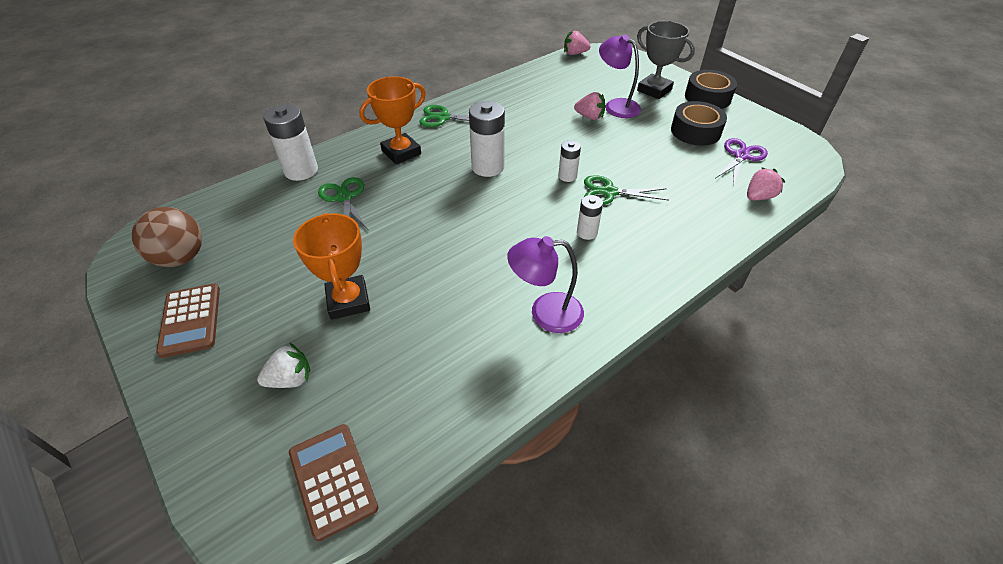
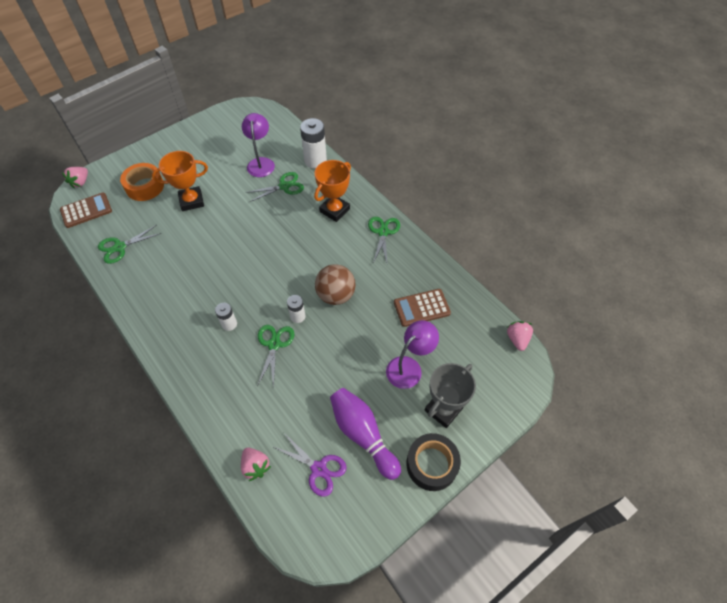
camera: 90 degrees right, 10 degrees up
(181, 258) = (239, 127): brown ball -> brown ball (336, 295)
(190, 320) = (192, 143): brown calculator -> brown calculator (421, 308)
(290, 379) = (145, 187): white strawberry -> orange tape
(401, 152) = (334, 210): orange trophy -> orange trophy turned 75 degrees clockwise
(443, 391) = (120, 247): none -> green scissors
(488, 167) = (313, 263): white battery -> none
(545, 313) = (161, 295): purple lamp -> purple lamp (261, 163)
(589, 117) = (387, 341): pink strawberry -> pink strawberry (80, 182)
(695, 131) = (363, 434): black tape -> purple bowling pin

